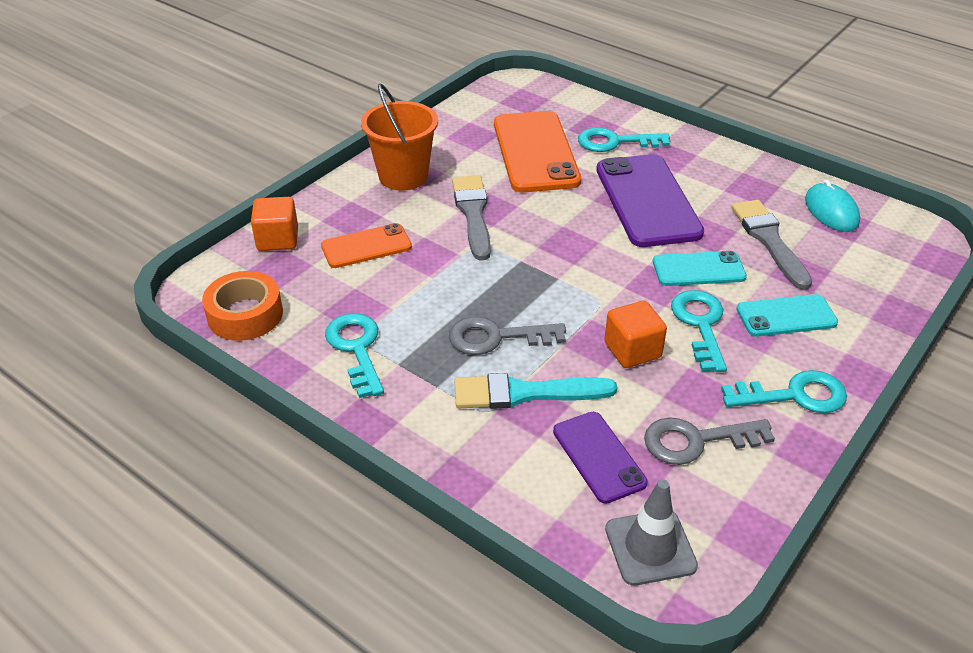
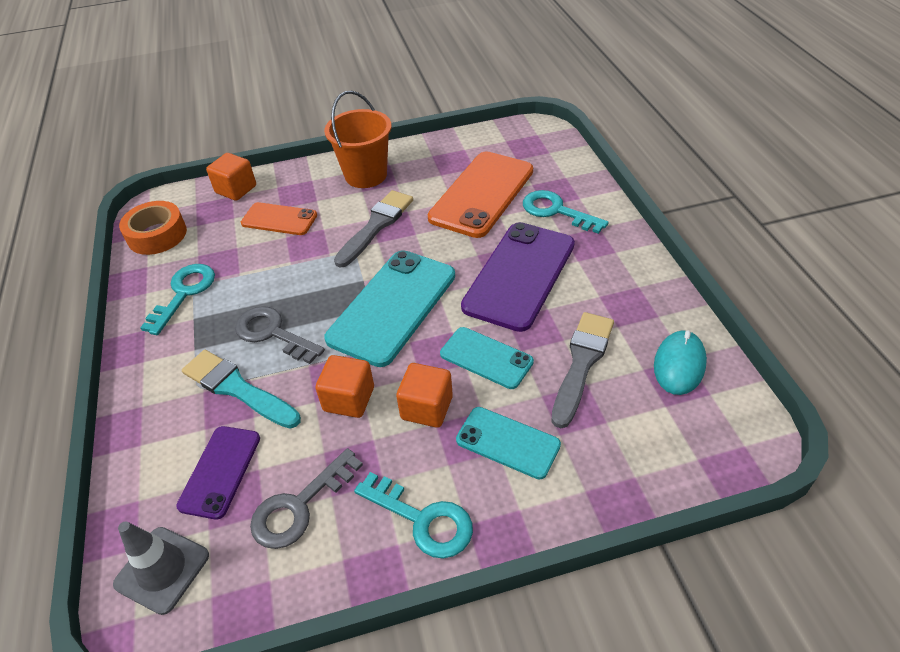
camera: 40 degrees right, 5 degrees up
(575, 268) = (392, 306): none -> turquoise phone
(696, 441) = (299, 506): grey key -> grey key turned 75 degrees counterclockwise
(700, 324) = (426, 408): turquoise key -> orange cube

